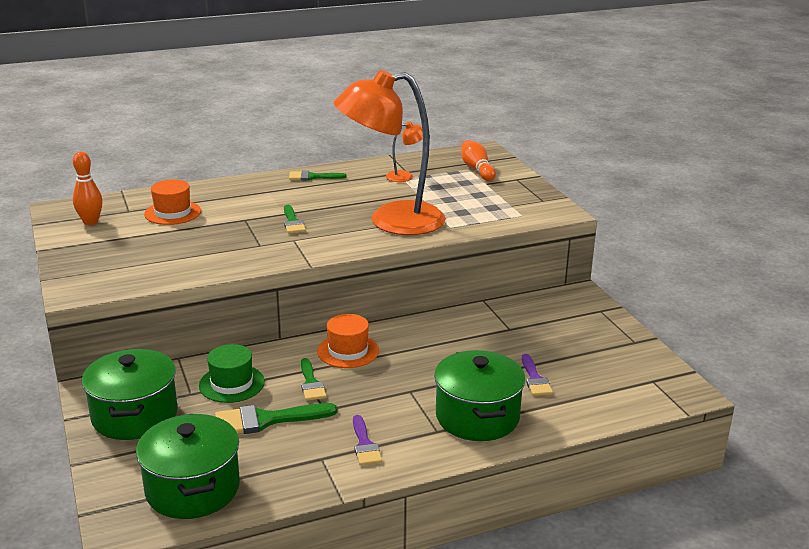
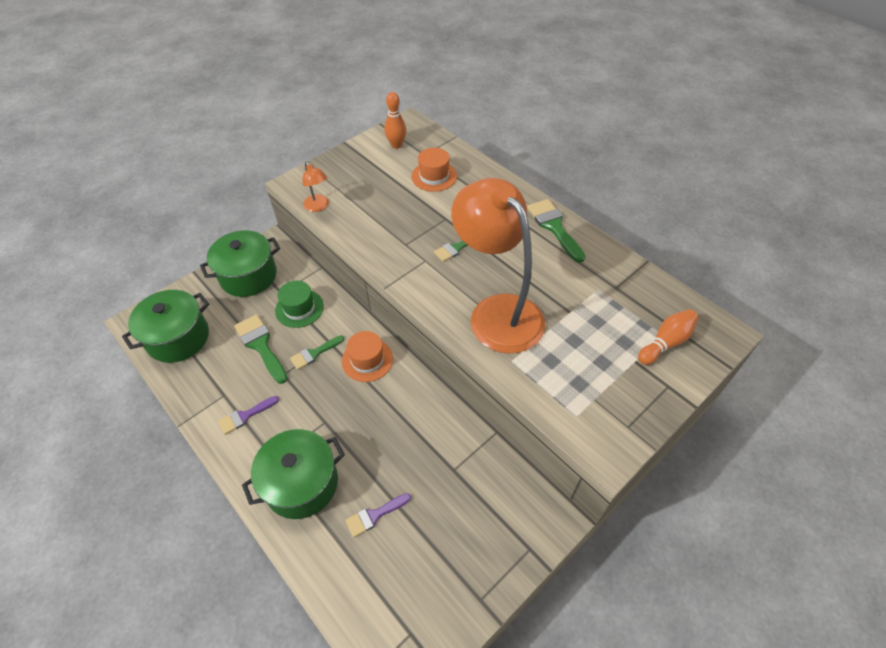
camera: 70 degrees right, 25 degrees up
(312, 177) = (554, 227): green brush -> green brush, size x1.59
(405, 176) = (603, 290): orange lamp -> orange lamp (318, 207)

